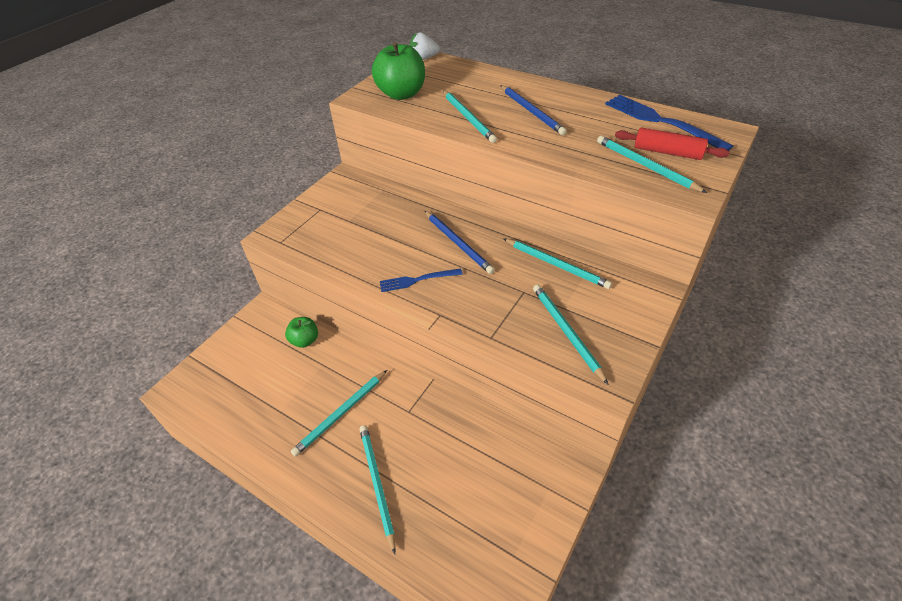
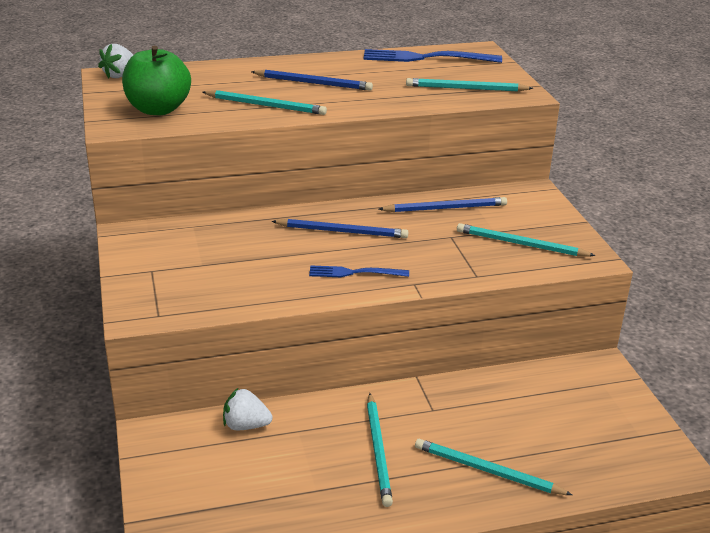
camera: 50 degrees left, 15 degrees down
(305, 340) = (246, 425): green apple -> white strawberry
(417, 280) = (354, 273): blue fork -> blue fork turned 60 degrees clockwise
(556, 265) = (445, 208): turquoise pencil -> blue pencil
(667, 152) = (465, 75): red rolling pin -> none

